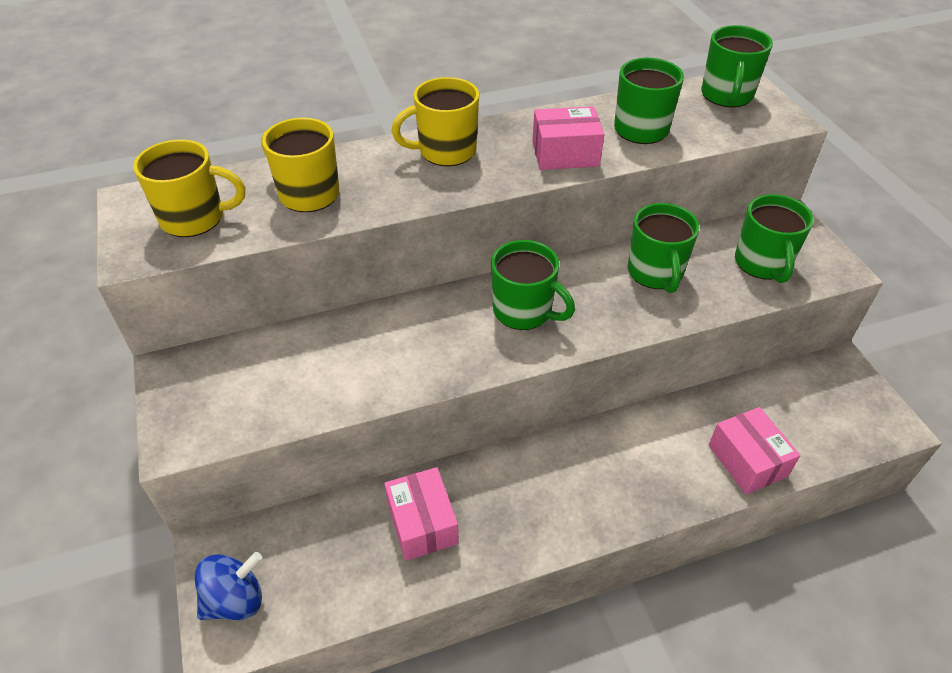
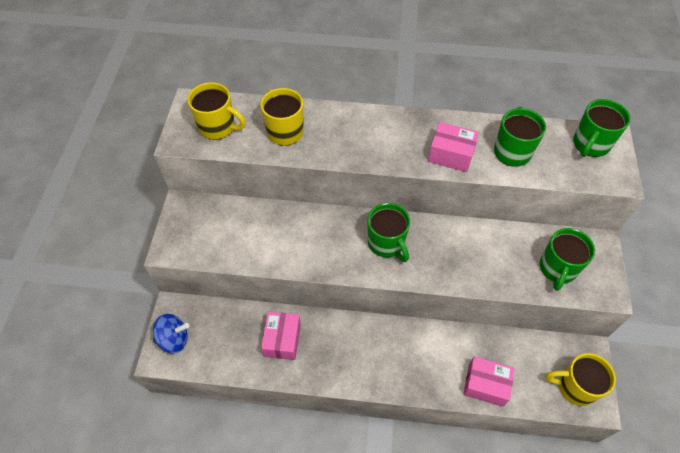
camera: 25 degrees right, 10 degrees up
(445, 151) = (378, 127): yellow mug -> yellow mug (575, 387)
(655, 273) = (482, 248): green mug -> none
(747, 460) = (485, 385): pink box -> pink box turned 75 degrees counterclockwise

